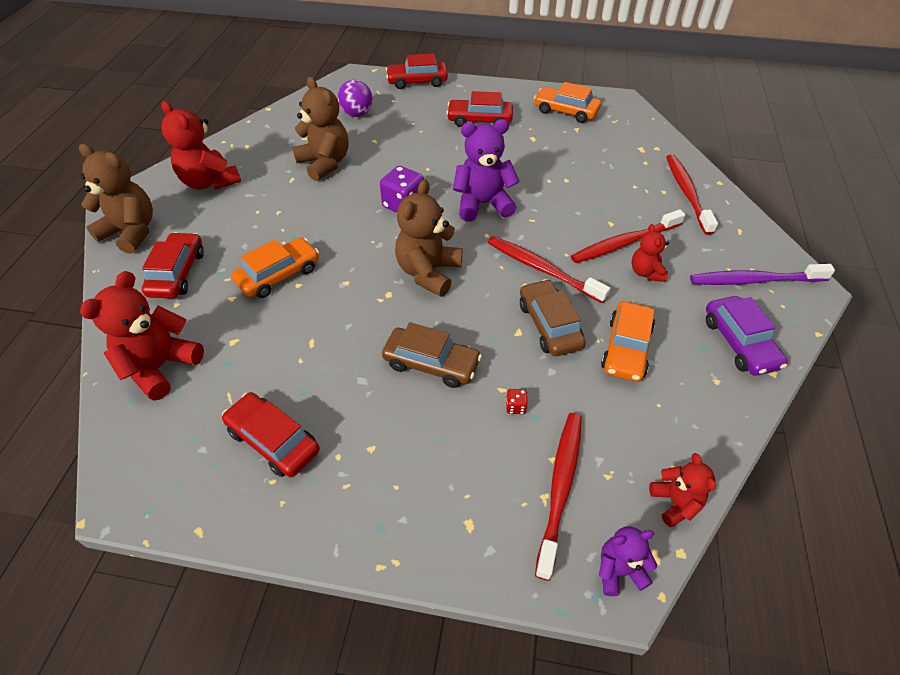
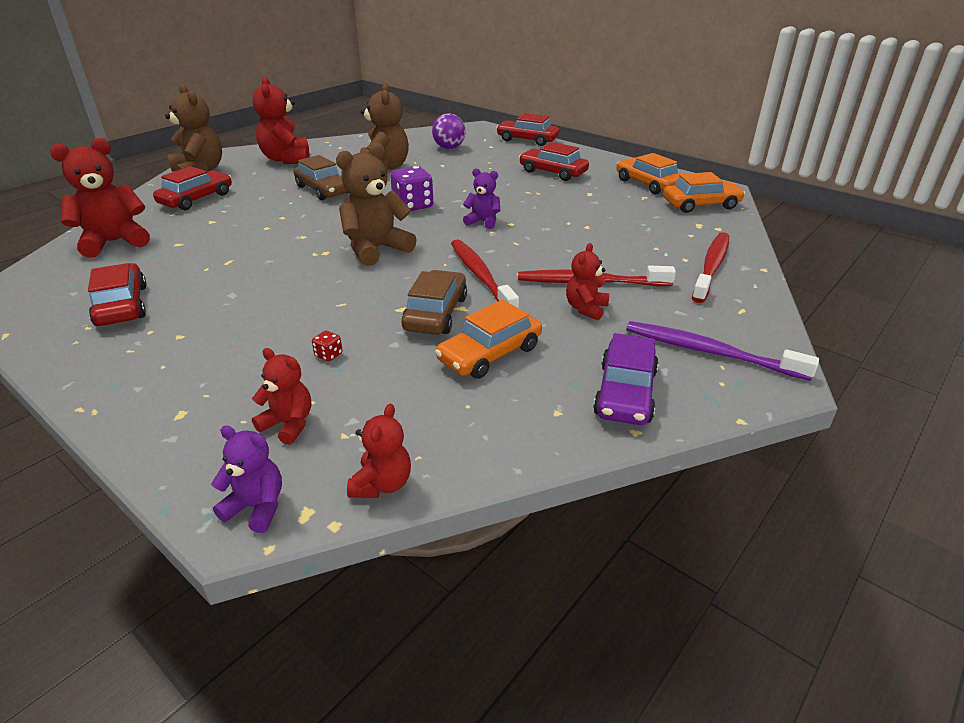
camera: 30 degrees right, 15 degrees down
(279, 275) = (261, 218): orange car -> orange car (701, 205)
(431, 363) = (298, 303): brown car -> brown car (323, 190)
(483, 204) = (483, 222): purple teddy bear -> purple teddy bear, size x0.56
(560, 488) = (288, 424): red toothbrush -> red teddy bear

